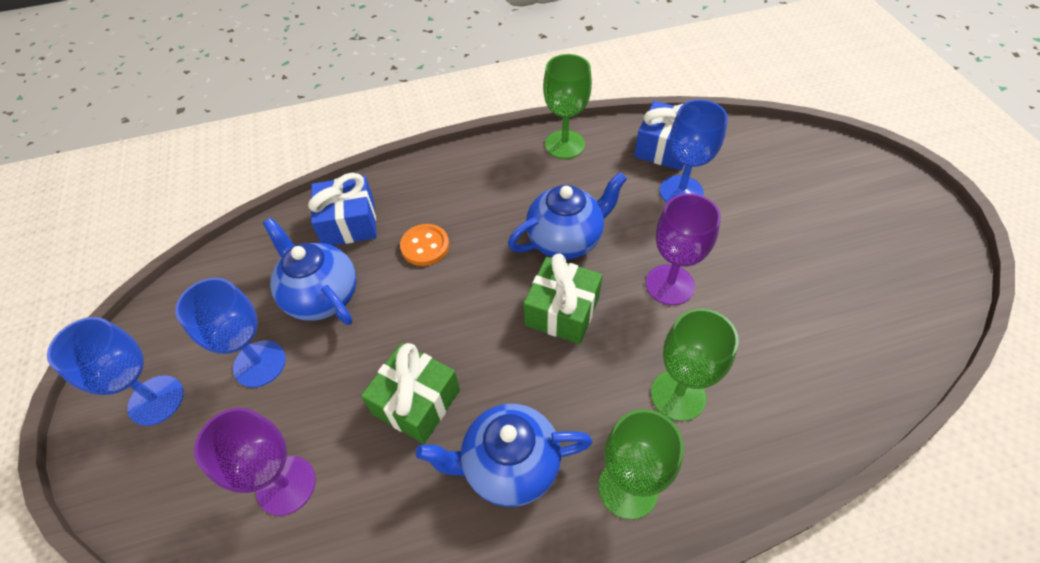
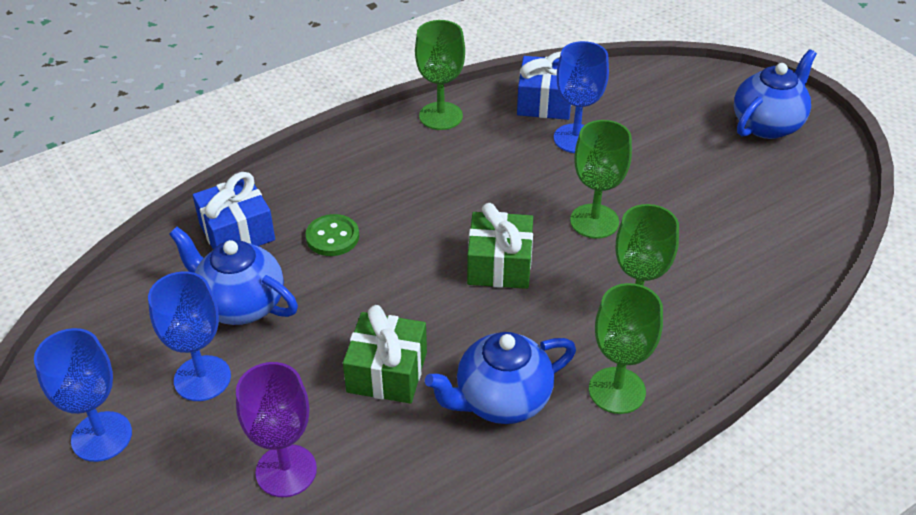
camera: 20 degrees left, 10 degrees down
(425, 246) = (332, 237): orange button -> green button
(565, 240) = (477, 203): blue teapot -> blue teapot (767, 125)
(669, 285) = (594, 221): purple goblet -> green goblet

